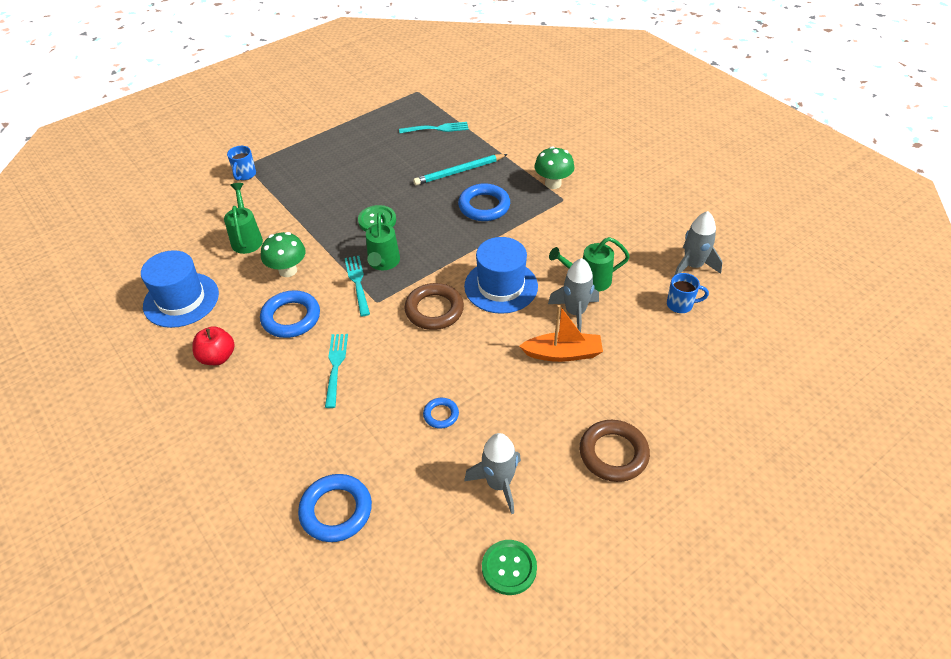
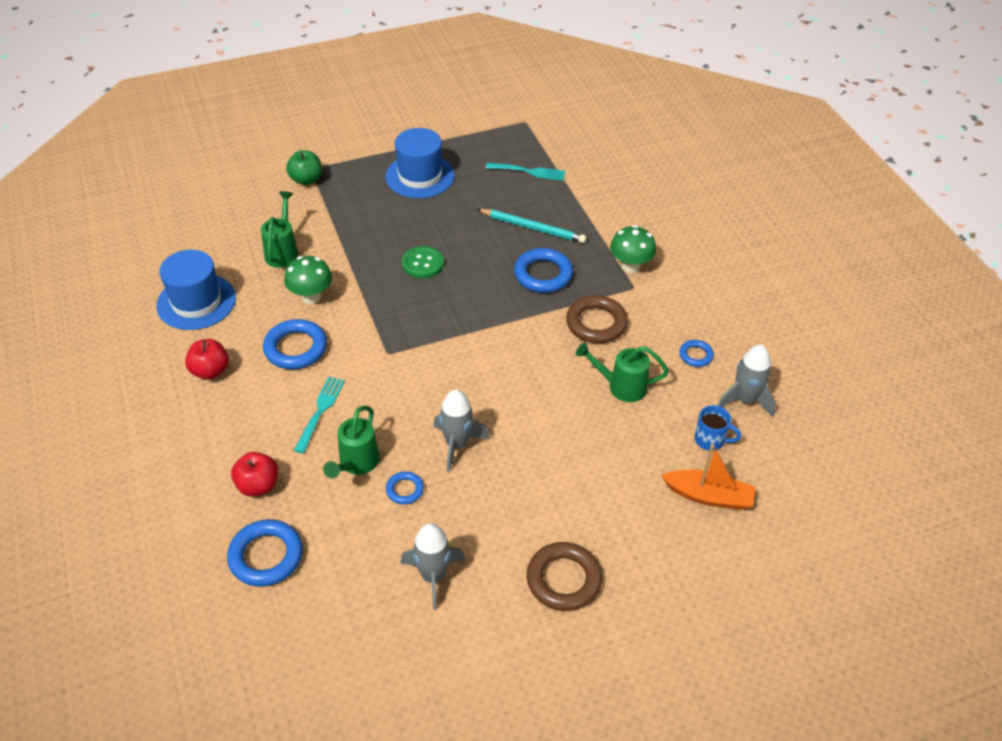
camera: 15 degrees right, 0 degrees up
(245, 175) = (306, 179): blue mug -> green apple
(303, 448) = (258, 485): none -> red apple
(358, 283) = (376, 328): turquoise fork -> none
(383, 263) = (410, 312): green watering can -> green watering can (356, 463)
(434, 310) = (443, 377): brown ring -> brown ring (596, 323)
(459, 171) = (533, 228): turquoise pencil -> turquoise pencil turned 150 degrees counterclockwise
(501, 286) = (523, 369): blue hat -> blue hat (420, 176)
(509, 568) = (409, 661): green button -> none
(563, 353) = (557, 460): orange boat -> orange boat (708, 496)
(575, 312) = (590, 419): grey rocket -> grey rocket (457, 445)
(637, 240) = (696, 355): none -> blue ring

